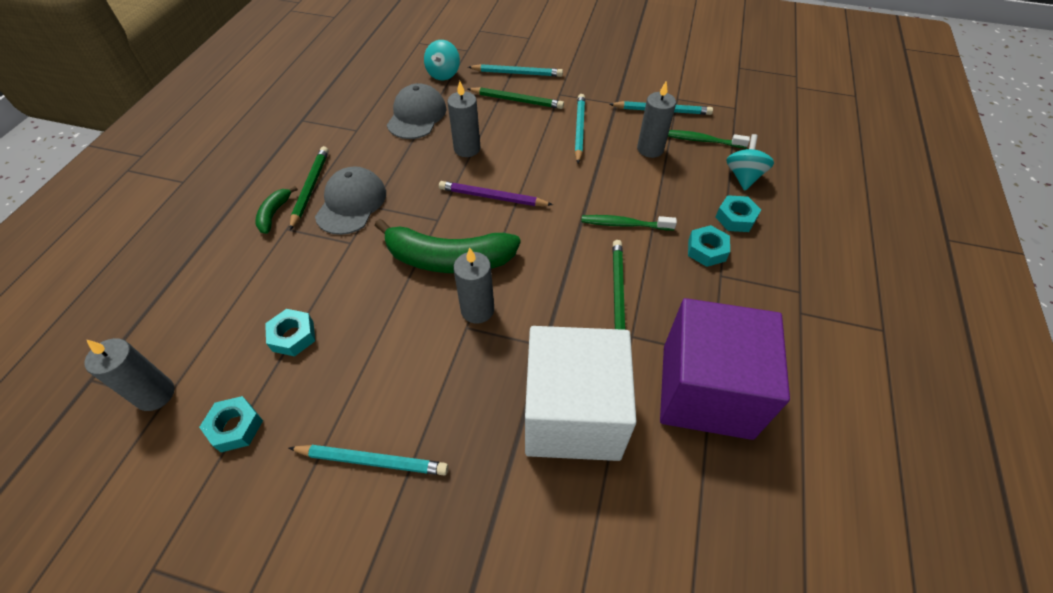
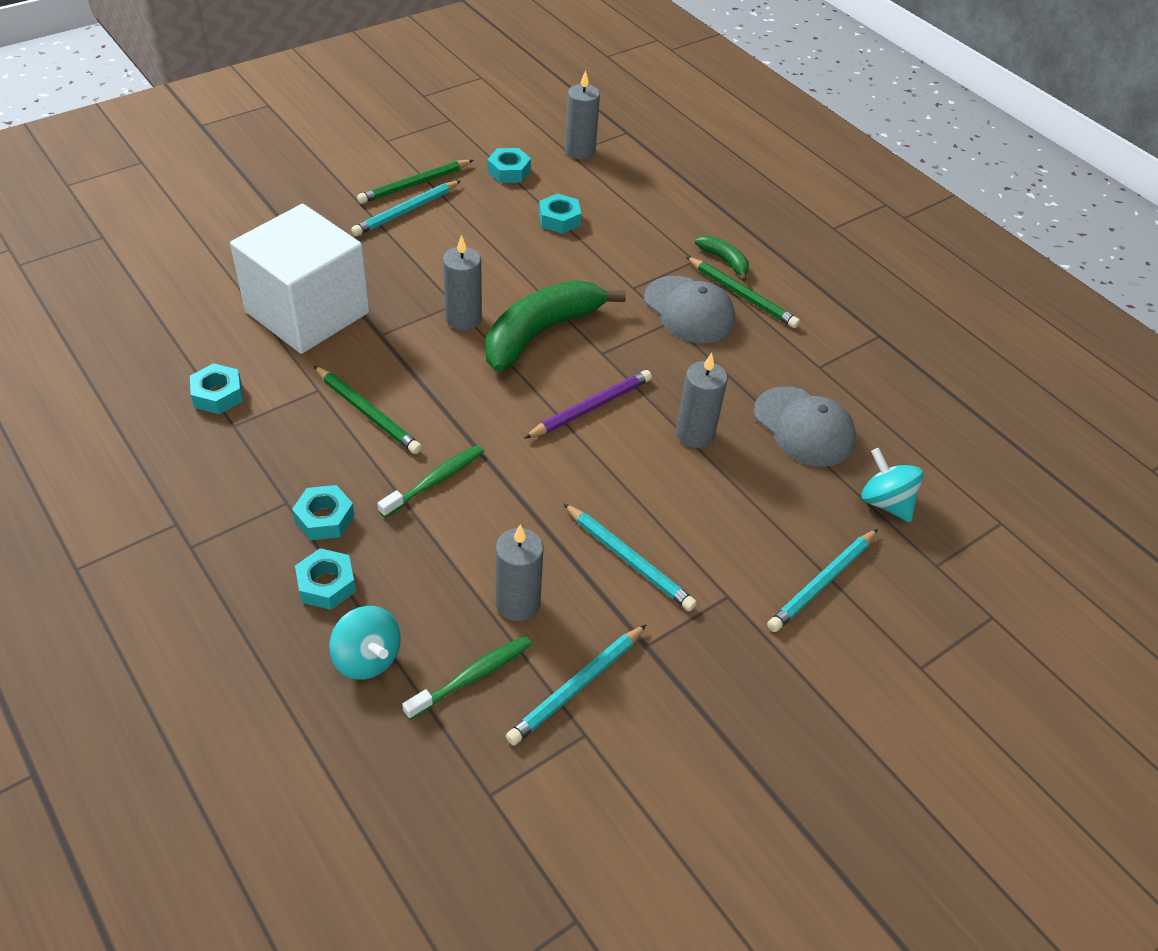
camera: 125 degrees right, 5 degrees down
(517, 100) = (753, 539): green pencil -> green pencil (414, 184)
(706, 390) = (218, 394): purple cube -> turquoise nut

